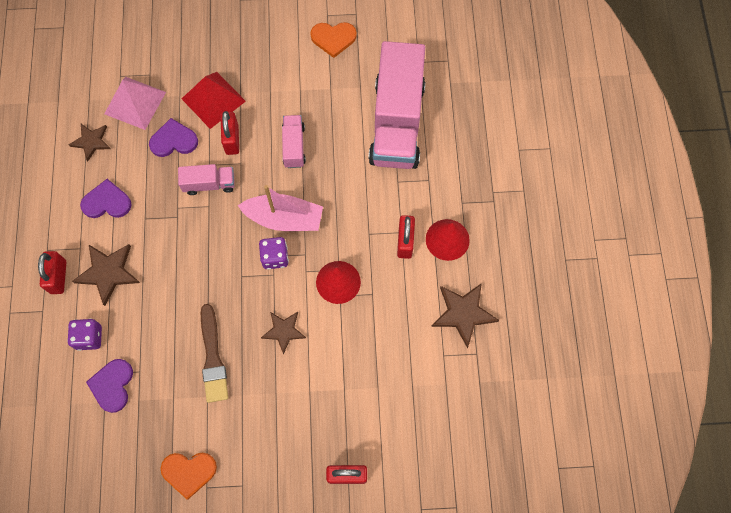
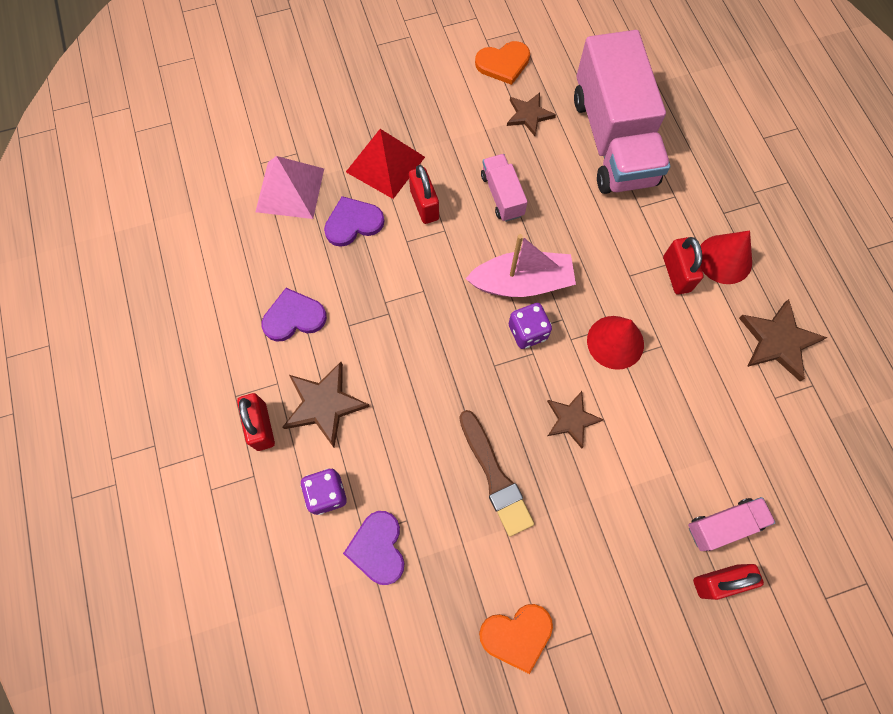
camera: 15 degrees left, 0 degrees up
(91, 141) = (250, 248): brown star -> brown star (529, 115)
(209, 184) = (415, 264): pink truck -> pink truck (724, 525)

